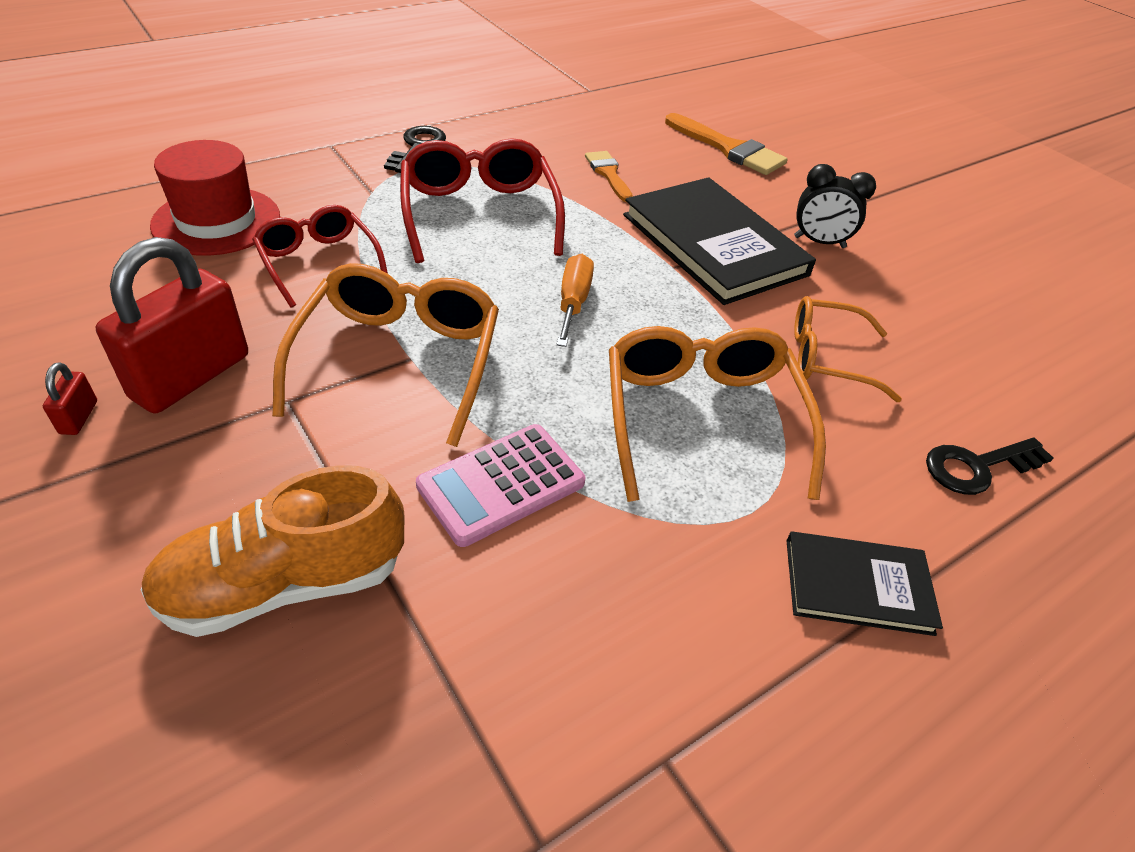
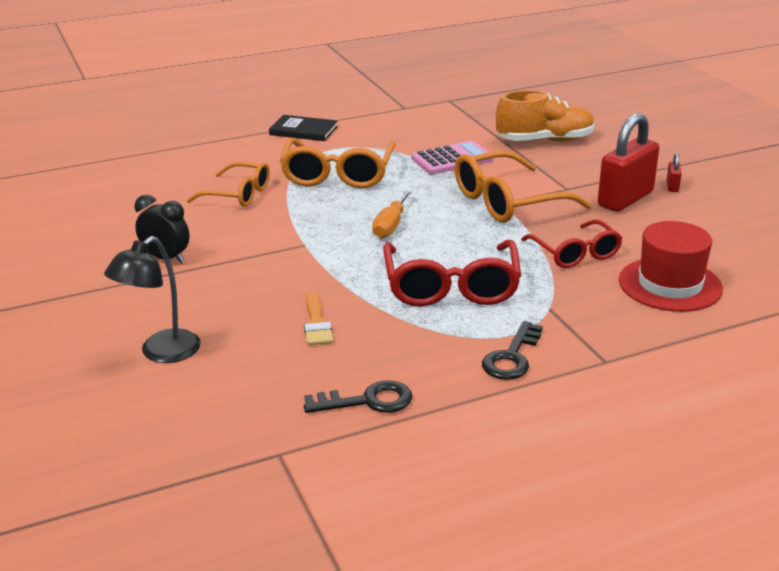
camera: 165 degrees left, 15 degrees down
(398, 361) = (508, 201): orange glasses -> orange glasses turned 45 degrees clockwise
(714, 244) = (259, 259): black book -> none
(729, 149) = (161, 353): orange brush -> black lamp
(977, 467) = (203, 155): black key -> black key (367, 401)

